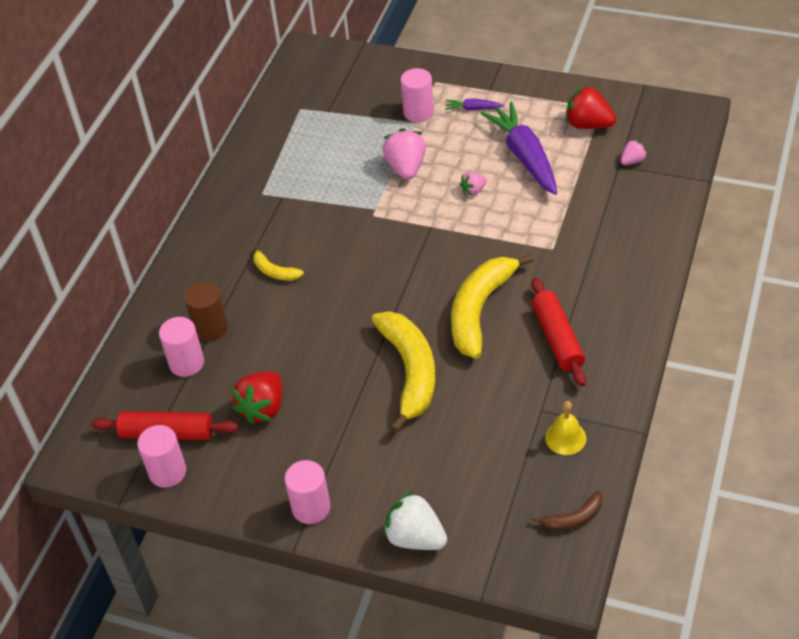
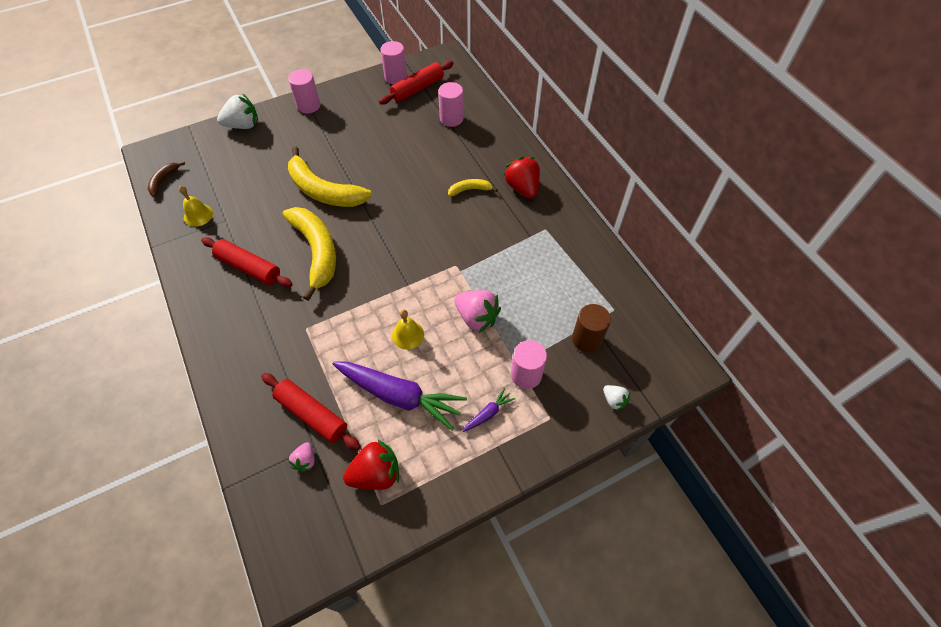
camera: 130 degrees right, 10 degrees up
(210, 328) = (463, 140): brown cylinder -> brown cylinder (586, 339)
(263, 408) = (384, 126): red strawberry -> red strawberry (522, 188)
(380, 65) = (614, 400): none -> white strawberry
(473, 190) = (408, 335): pink strawberry -> yellow bell
(602, 185) = (312, 414): none -> red rolling pin

